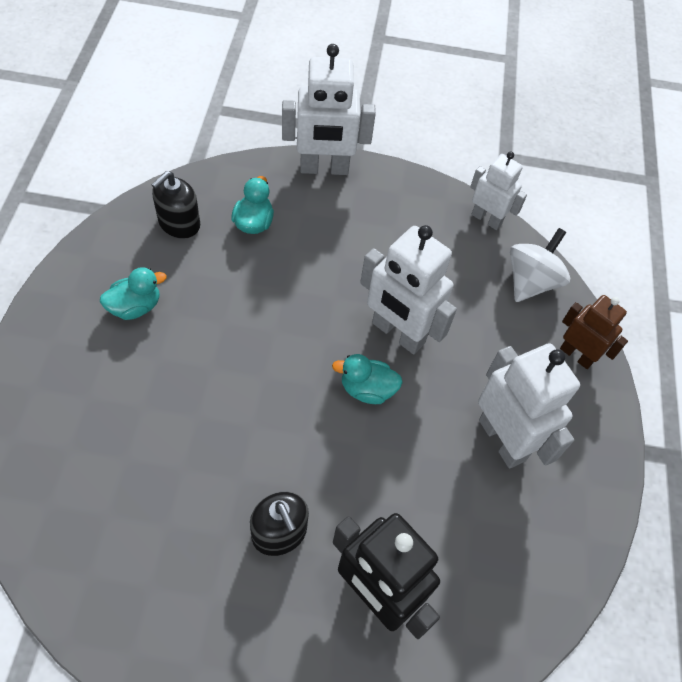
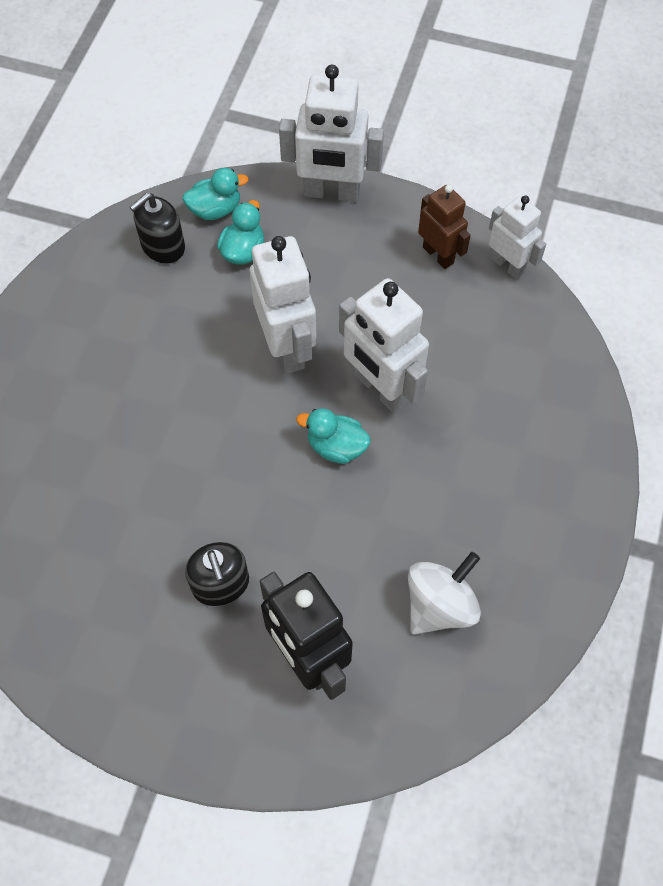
camera: 15 degrees right, 5 degrees up
(135, 307) = (106, 335): turquoise duck -> turquoise duck (215, 209)
(502, 439) = (473, 515): white robot -> white robot (287, 347)
(531, 282) = (544, 343): white spinning top -> white spinning top (440, 605)
(576, 355) = (578, 431): brown robot -> brown robot (438, 255)

